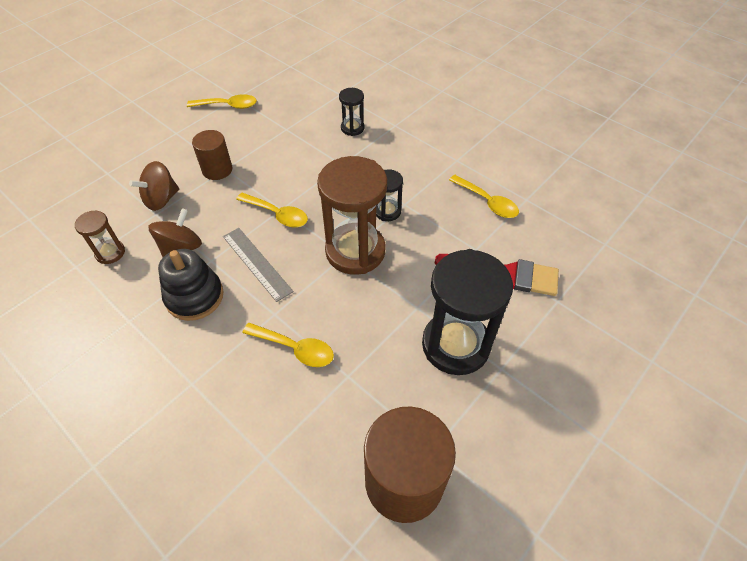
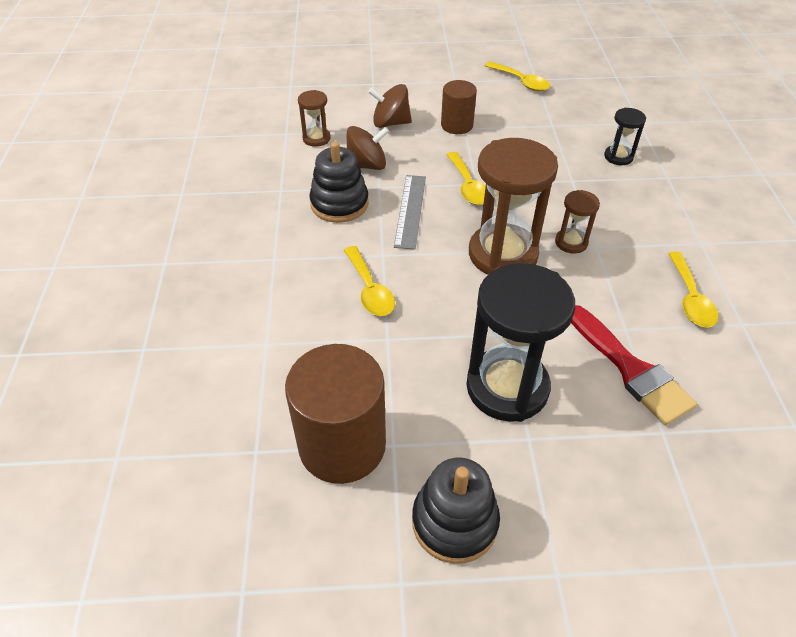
camera: 45 degrees right, 5 degrees down
(387, 211) = (571, 242): black hourglass -> brown hourglass
(521, 463) = (454, 522): none -> black stacking toy

